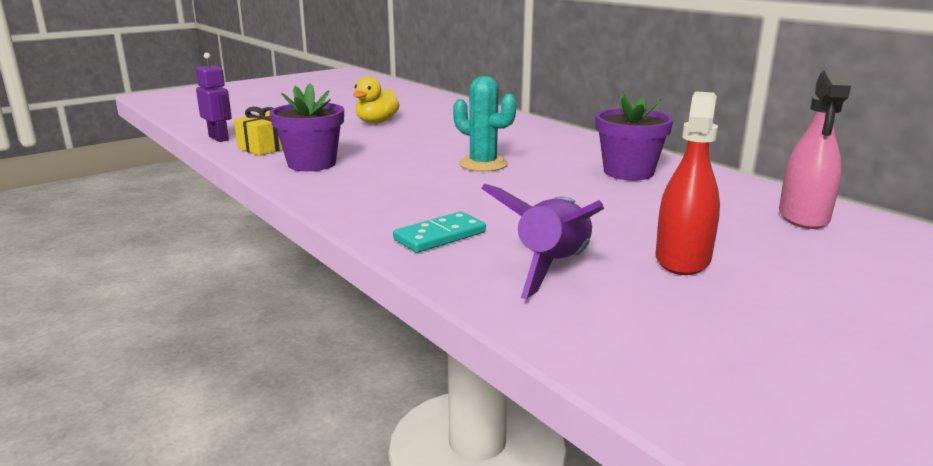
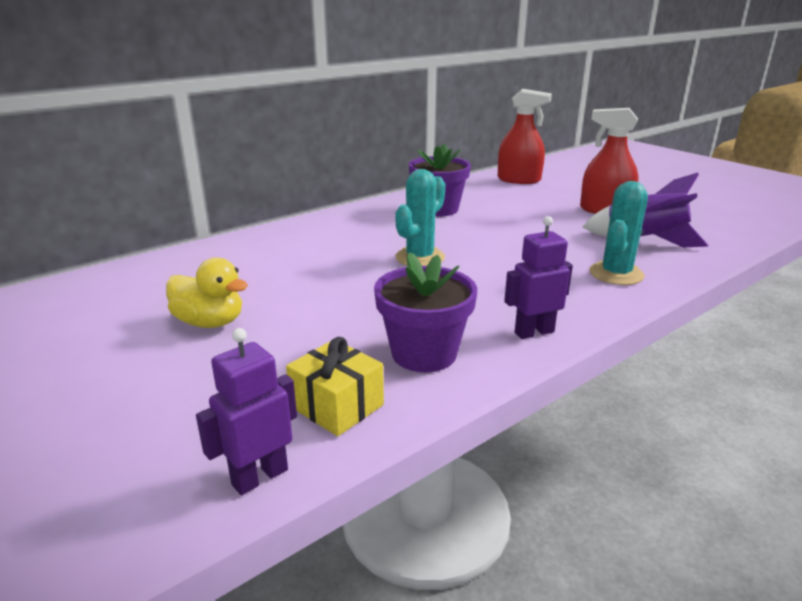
camera: 90 degrees left, 5 degrees up
(326, 193) = (534, 332): none -> purple robot
(440, 236) = (616, 274): turquoise domino -> turquoise cactus
(803, 217) = (519, 180): pink spray bottle -> red spray bottle

